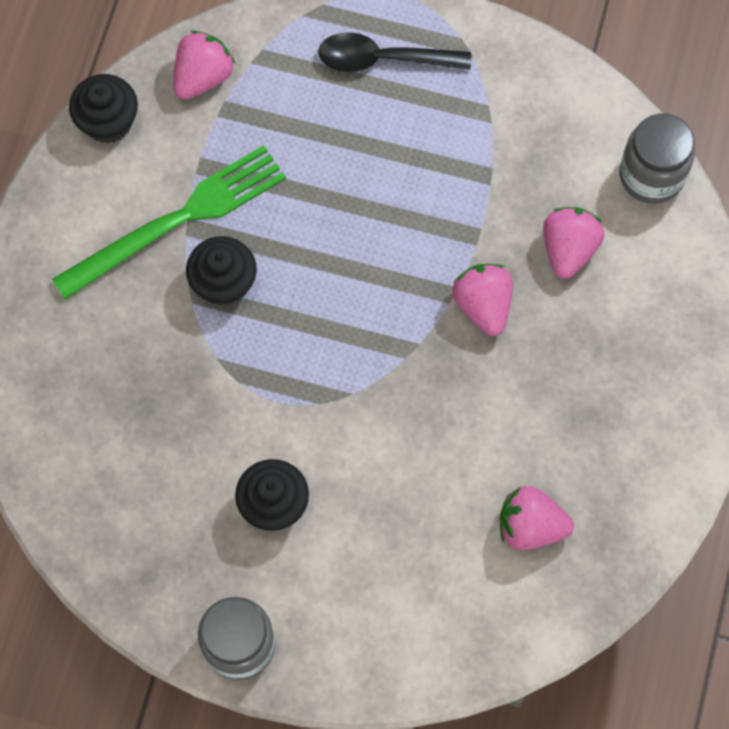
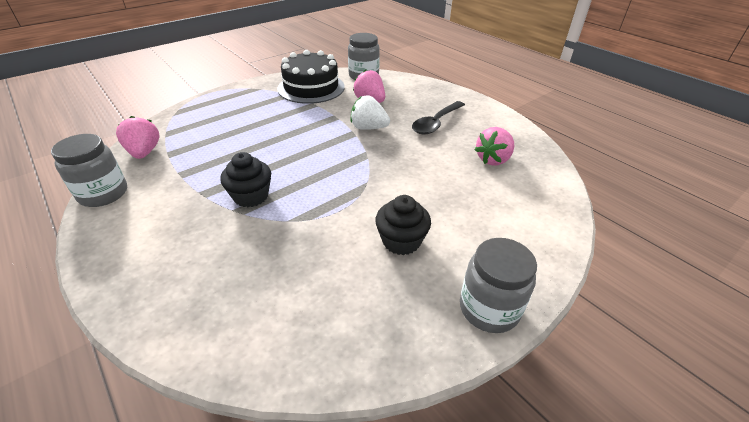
camera: 55 degrees left, 30 degrees down
(108, 121) = (103, 194): black cupcake -> grey jar
(177, 220) = (194, 196): green fork -> none
(383, 59) = (227, 106): black spoon -> black spoon (436, 123)
(483, 305) = (368, 128): pink strawberry -> white strawberry
(538, 127) = (311, 87): none -> black cake

